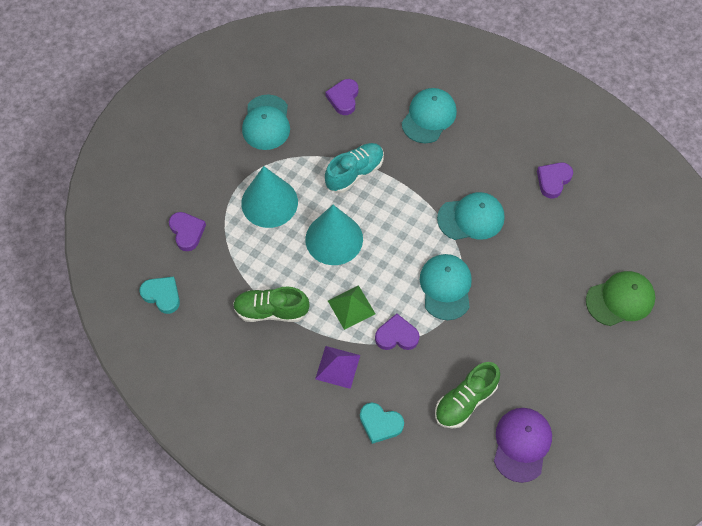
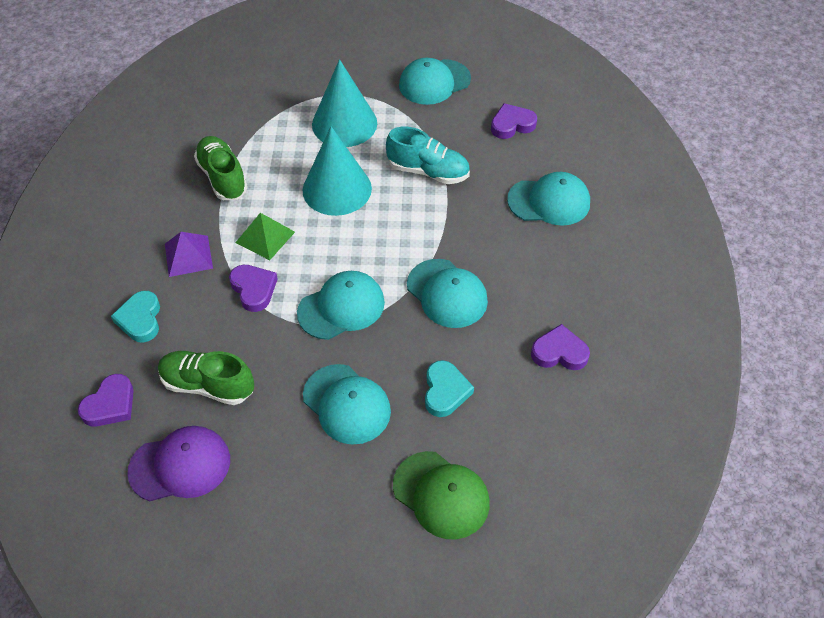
camera: 60 degrees right, 10 degrees down
(162, 295) = (192, 96): turquoise heart -> turquoise heart (445, 391)
(187, 232) = (270, 83): purple heart -> purple heart (110, 405)
(527, 321) = (346, 404): none -> turquoise cap

